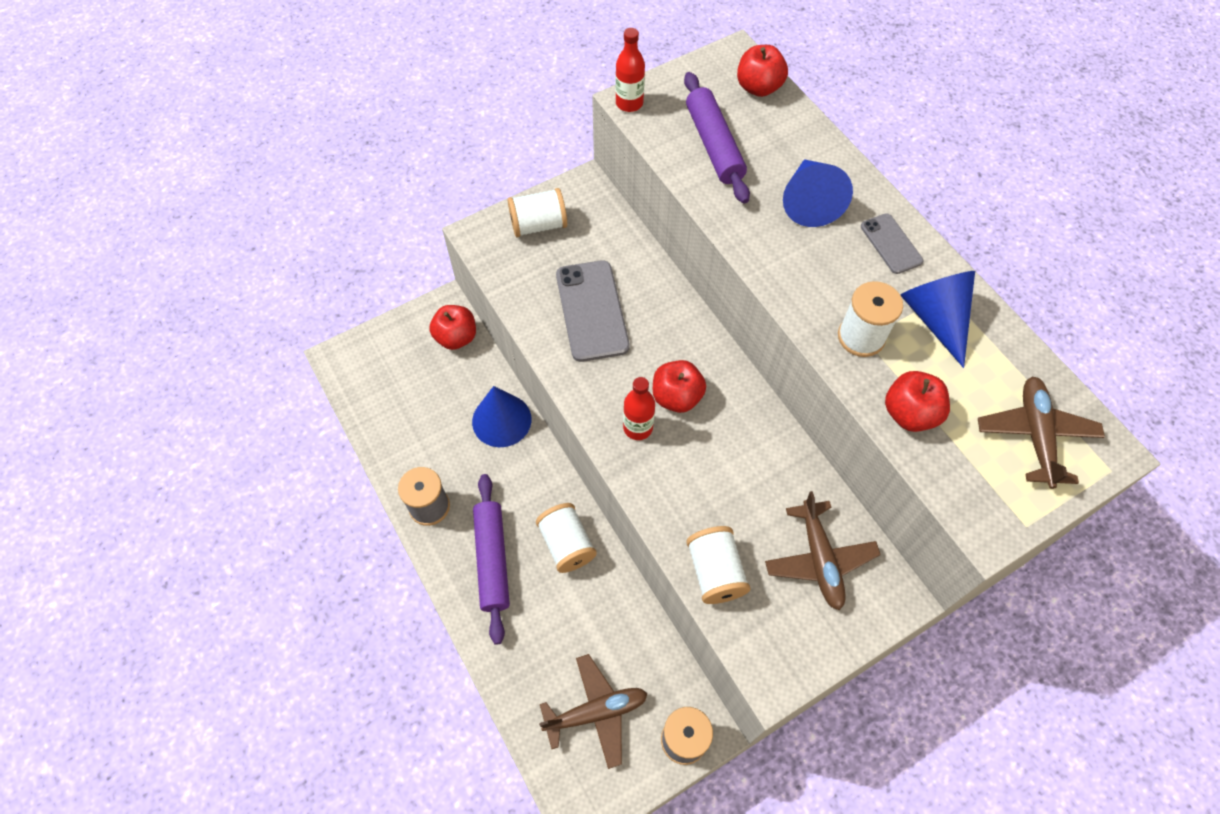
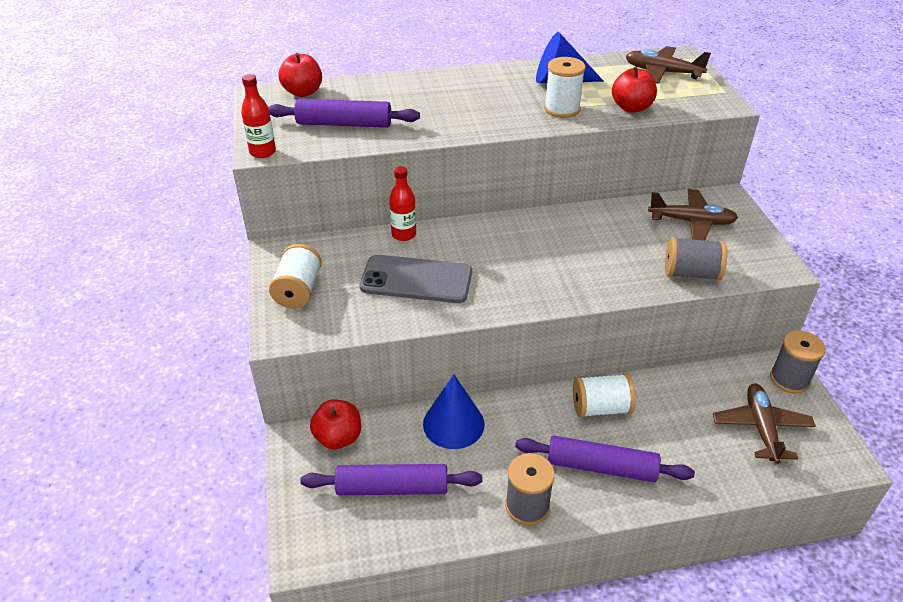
camera: 70 degrees left, 20 degrees down
(417, 396) = (392, 487): none -> purple rolling pin
(638, 428) = (548, 282): red bottle -> red bottle (404, 234)
(676, 397) = (528, 253): red apple -> none
(715, 572) = (691, 273): white spool -> grey spool
(809, 201) = (431, 99): blue cone -> none
(891, 244) = (489, 79): grey phone -> none

